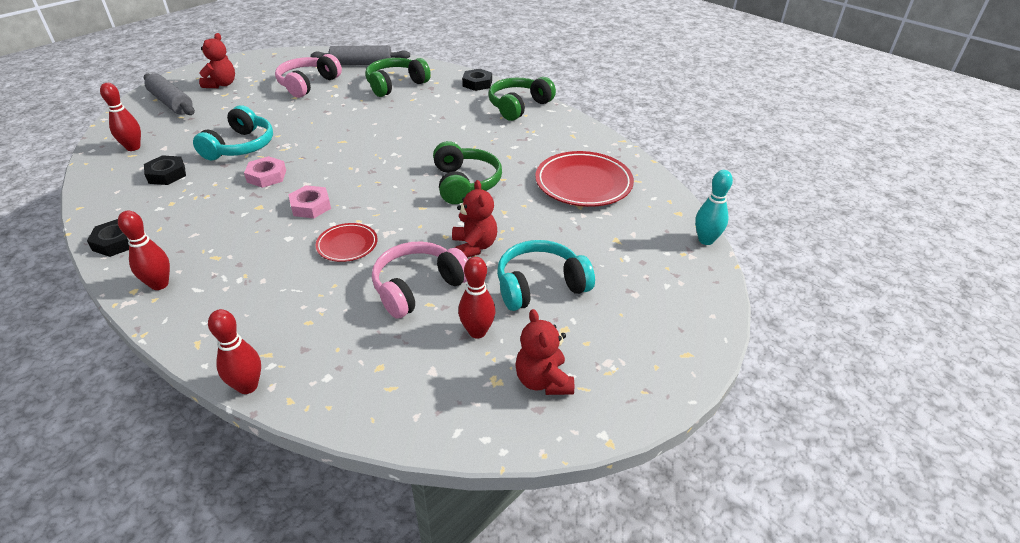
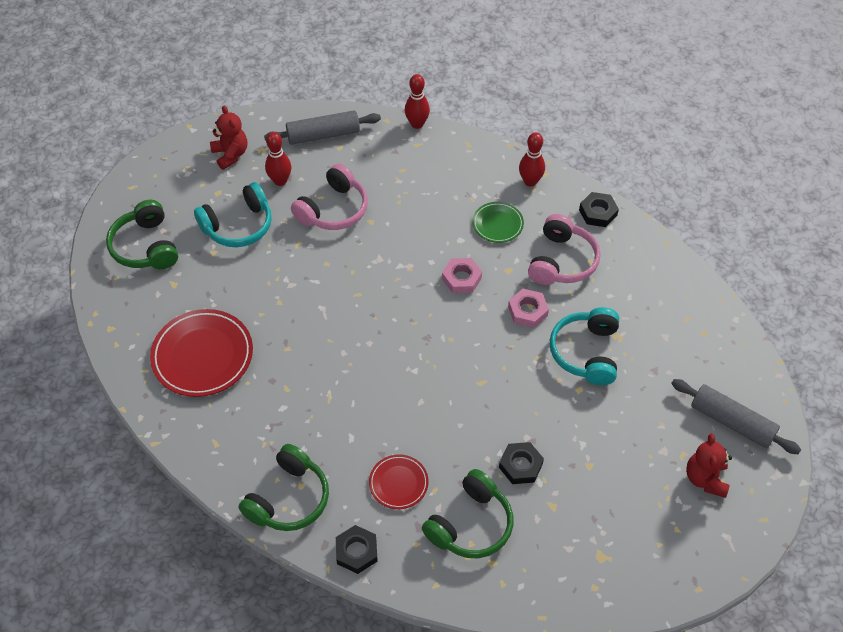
camera: 170 degrees right, 15 degrees up
(133, 147) = (697, 330): red bowling pin -> none
(167, 174) = (626, 296): black nut -> black nut (520, 465)
(236, 246) = (497, 224): none -> green plate
(308, 84) = (591, 502): pink headphones -> pink headphones (562, 261)
(347, 245) = (407, 240): red plate -> red plate (398, 483)
(362, 64) = (546, 579): grey rolling pin -> grey rolling pin (323, 135)
(465, 183) = (324, 335): green headphones -> green headphones (145, 246)
(474, 246) = (298, 256): red teddy bear -> none
(706, 240) = (92, 296): turquoise bowling pin -> none

